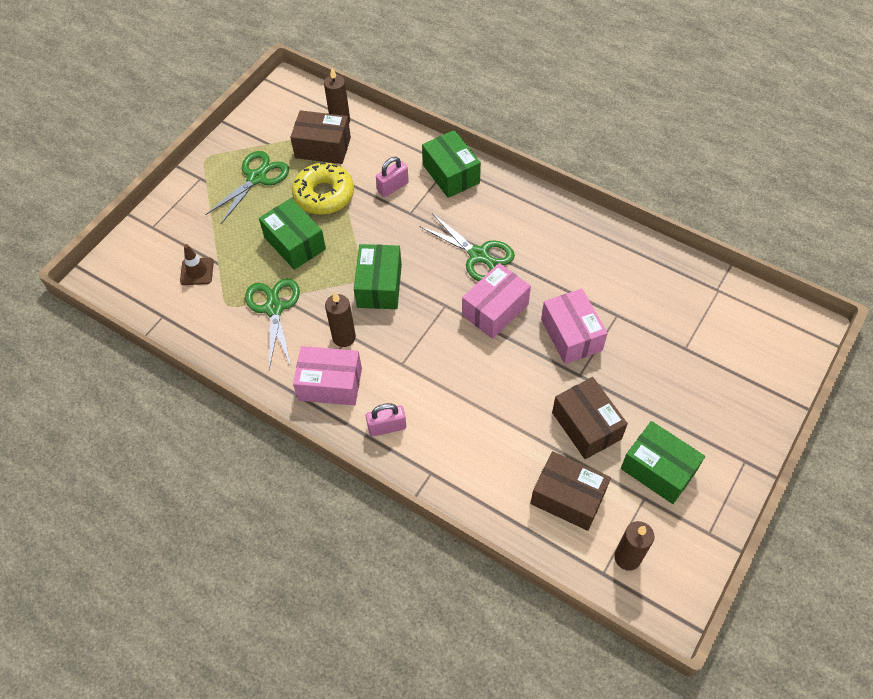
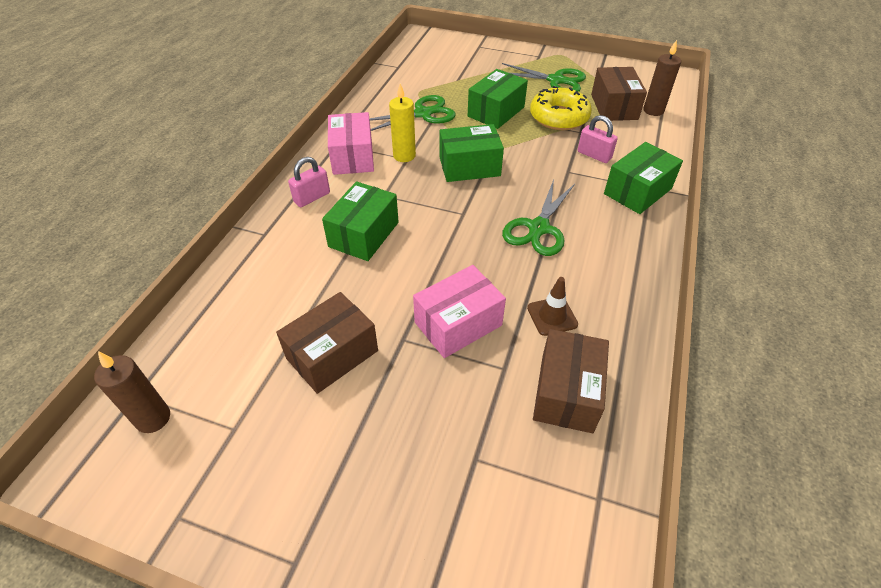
camera: 75 degrees right, 10 degrees down
(197, 271) = (445, 72): brown traffic cone -> brown traffic cone (552, 316)
(344, 337) = (404, 156): brown candle -> yellow candle
(387, 427) = (312, 197): pink padlock -> pink padlock turned 75 degrees clockwise
(495, 310) = (471, 252): pink box -> none
(568, 498) = (235, 348): brown box -> brown box (566, 392)
(658, 469) = (275, 441): green box -> green box (364, 234)

